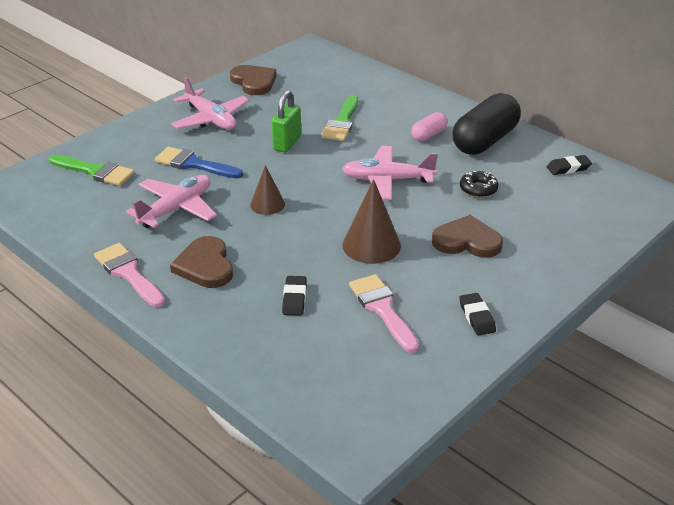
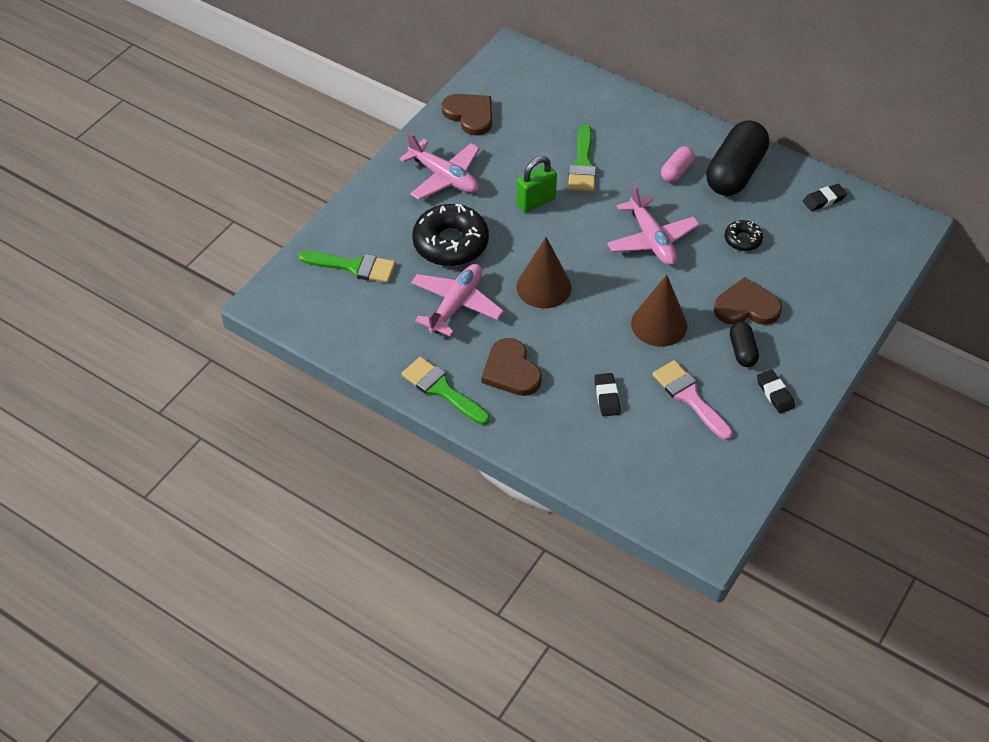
camera: 10 degrees left, 15 degrees up
(128, 273) = (442, 389): pink brush -> green brush
(194, 164) = (450, 243): blue brush -> black donut
(267, 204) = (543, 287): brown cone -> brown cone, size x1.59
(287, 143) = (536, 202): green padlock -> green padlock turned 45 degrees clockwise
(387, 180) = (651, 239): pink plane -> pink plane turned 105 degrees counterclockwise
(452, 276) = (742, 351): none -> black capsule

